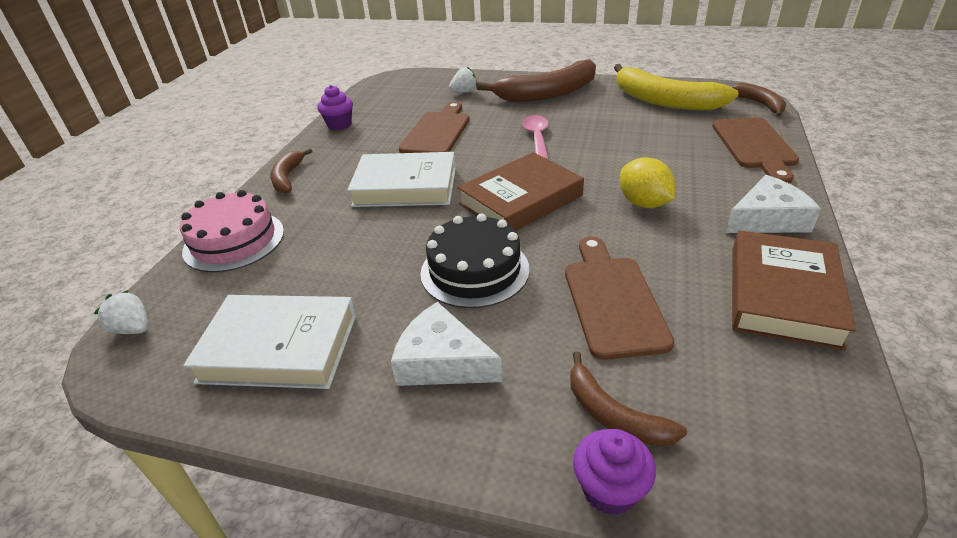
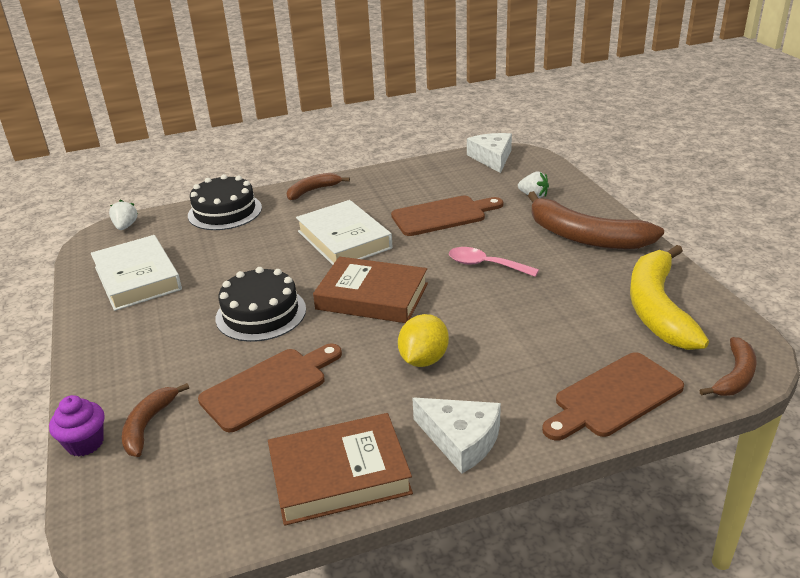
camera: 55 degrees right, 5 degrees down
(234, 241) = (225, 211): pink cake -> black cake
(339, 125) = (408, 171): purple cupcake -> none
(442, 361) = (159, 339): white cheese -> white cheese (492, 158)
(537, 138) = (485, 265): pink spoon -> pink spoon turned 120 degrees counterclockwise

